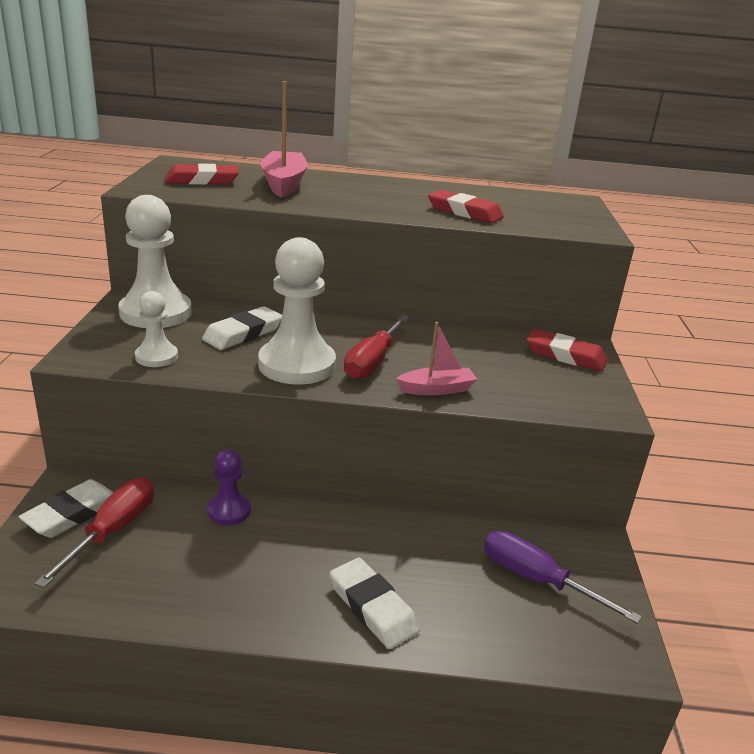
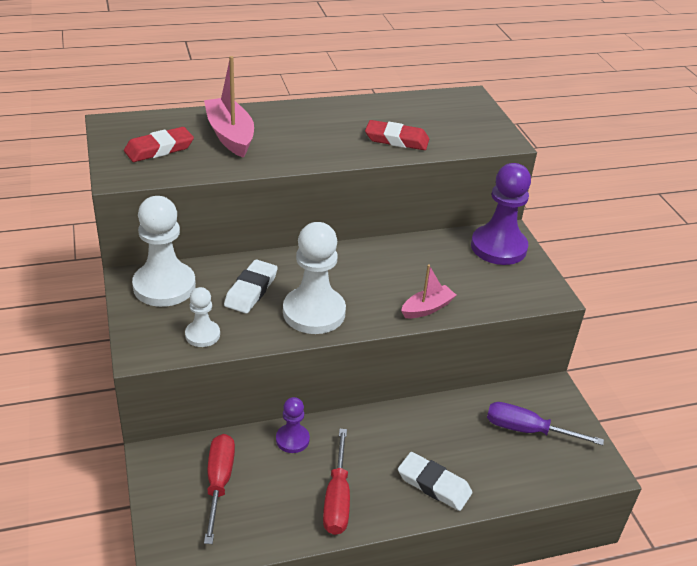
camera: 20 degrees left, 10 degrees up
(72, 513) = (177, 478): white eraser -> none
(373, 361) = (367, 293): red screwdriver -> red screwdriver (337, 498)
(565, 355) = (498, 247): red eraser -> purple pawn

